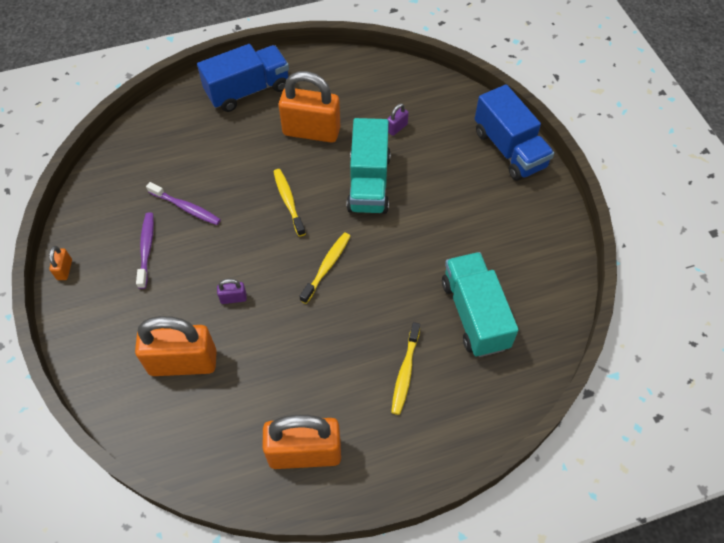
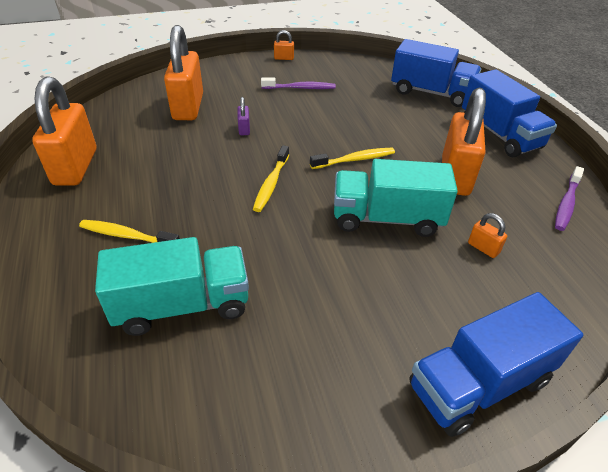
camera: 90 degrees right, 15 degrees down
(167, 130) = (431, 93): none -> blue truck
(186, 208) = (343, 104): purple toothbrush -> purple toothbrush (566, 203)
(327, 266) = (271, 184): yellow toothbrush -> yellow toothbrush turned 75 degrees clockwise
(397, 128) = (483, 248): purple padlock -> orange padlock

